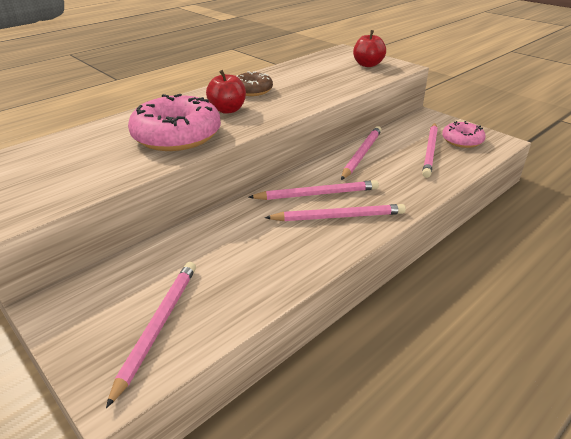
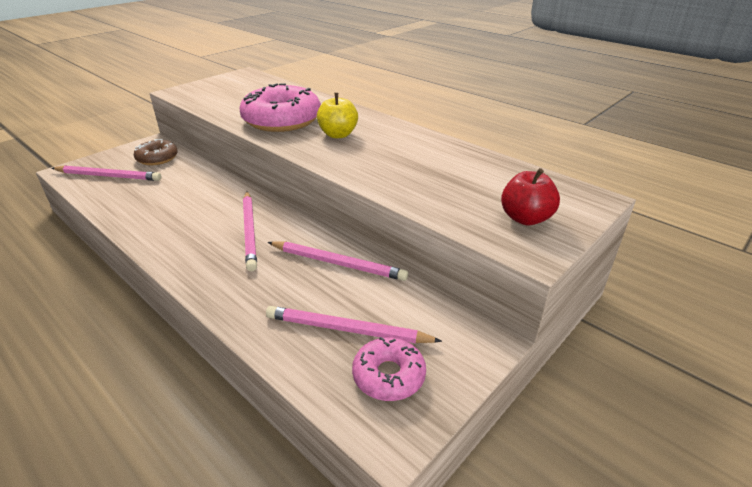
camera: 85 degrees right, 0 degrees up
(228, 110) = (338, 134): red apple -> yellow apple
(252, 90) = (394, 142): brown donut -> brown donut (157, 158)
(338, 217) = (203, 244): pink pencil -> none

